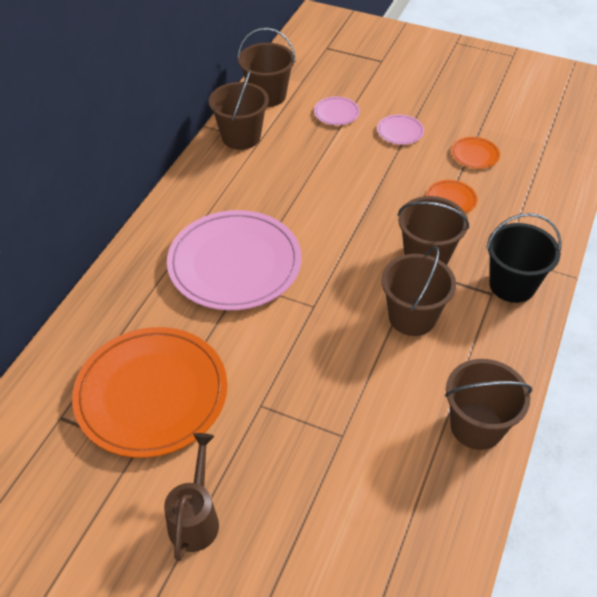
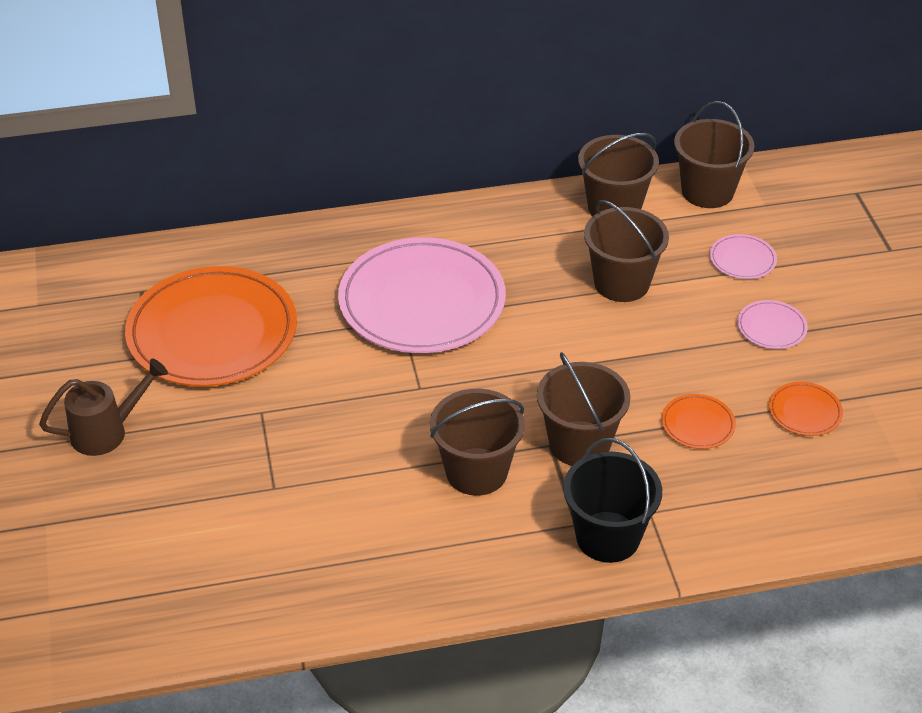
camera: 55 degrees right, 5 degrees down
(476, 426) = (371, 588): brown bucket -> brown bucket (621, 283)

